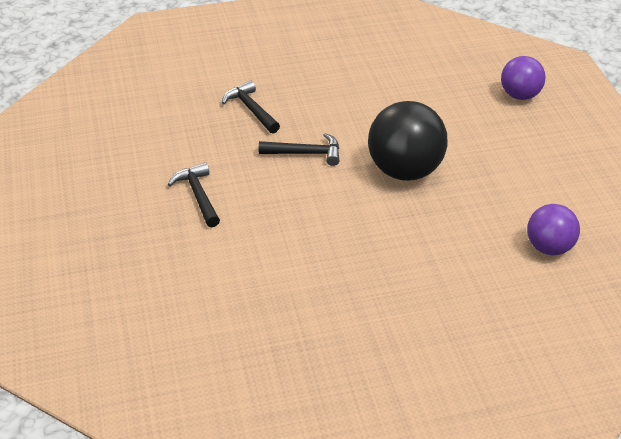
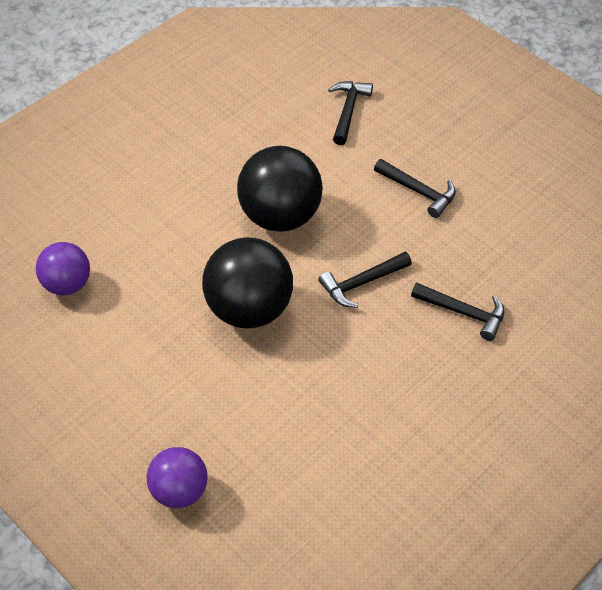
camera: 150 degrees right, 10 degrees up
(187, 290) = (348, 111): none -> black hammer
(329, 225) = (280, 216): none -> black ball

